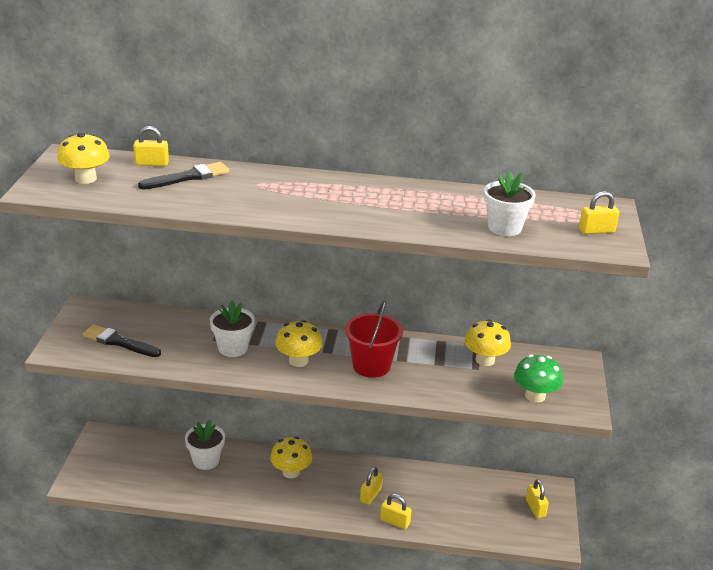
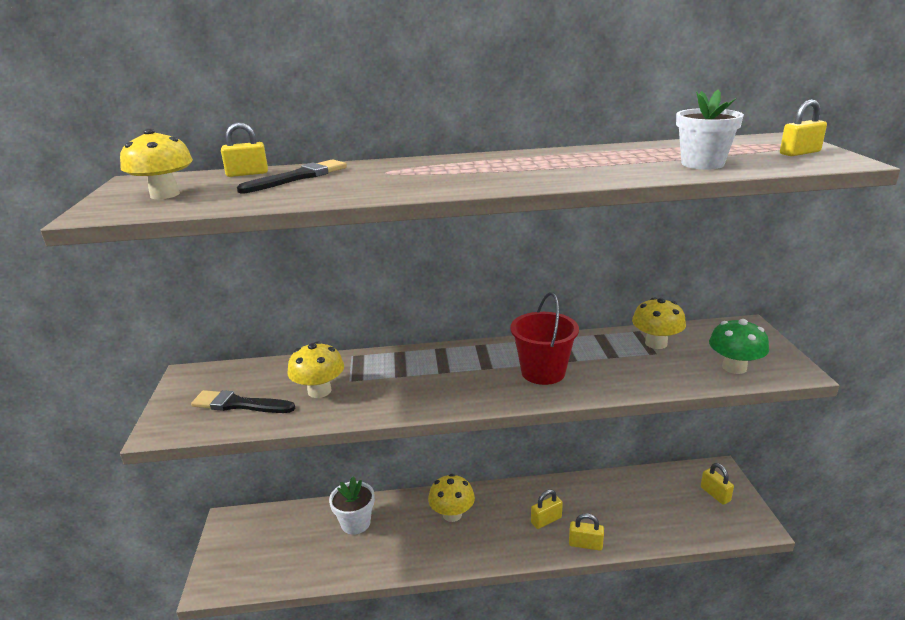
camera: 10 degrees left, 5 degrees down
(233, 348) = (378, 384): white flower pot -> none
(298, 361) = (460, 383): yellow mushroom -> yellow mushroom (319, 391)
(370, 495) = (546, 520): yellow padlock -> yellow padlock turned 45 degrees clockwise

